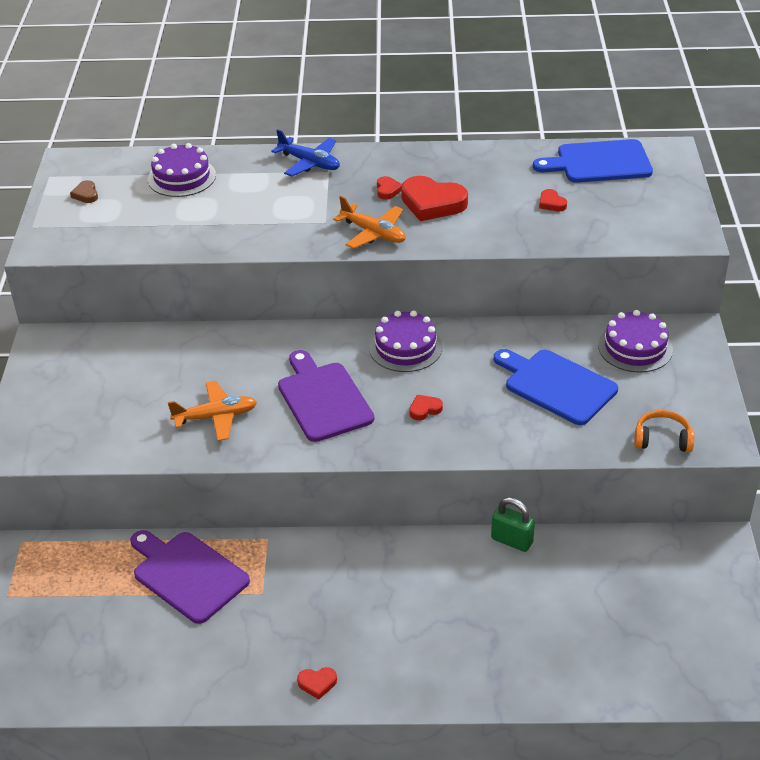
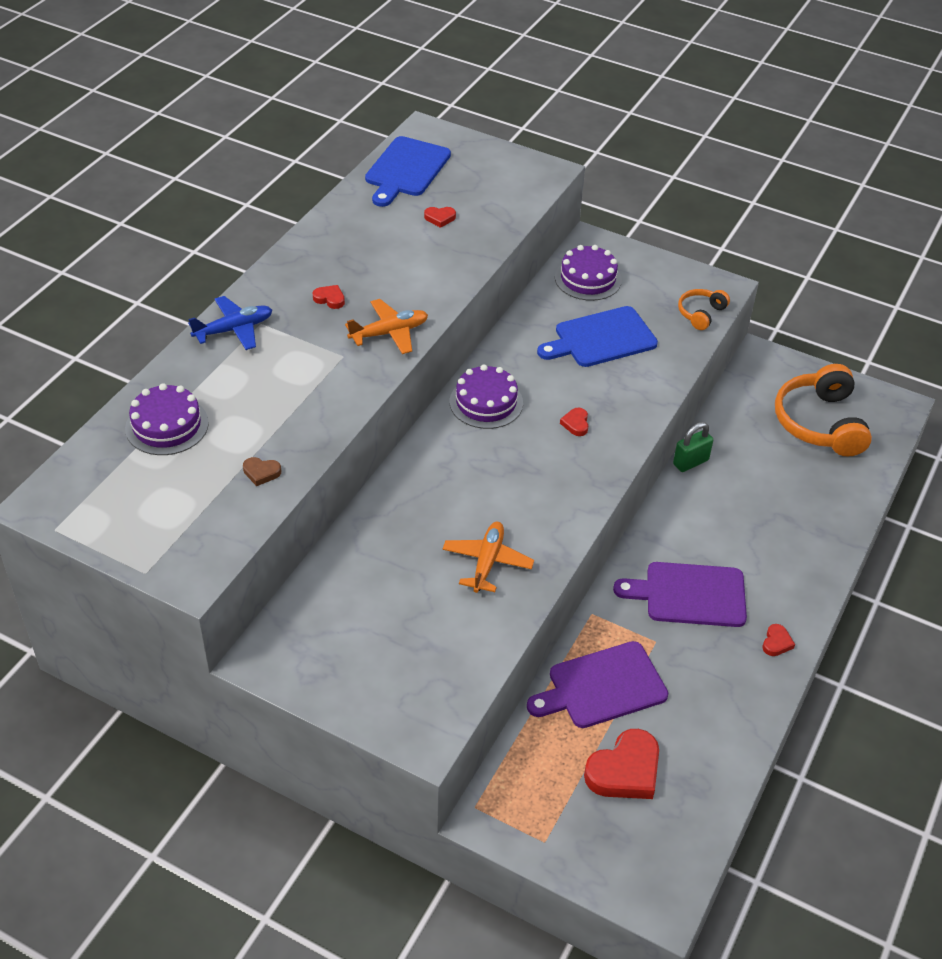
camera: 65 degrees left, 5 degrees up
(86, 194) = (124, 509): brown heart -> brown heart (261, 473)
(323, 399) = (515, 480): purple cutting board -> purple cutting board (689, 594)
(432, 203) = (376, 281): red heart -> red heart (625, 770)
(660, 625) = (820, 423): none -> orange headphones

